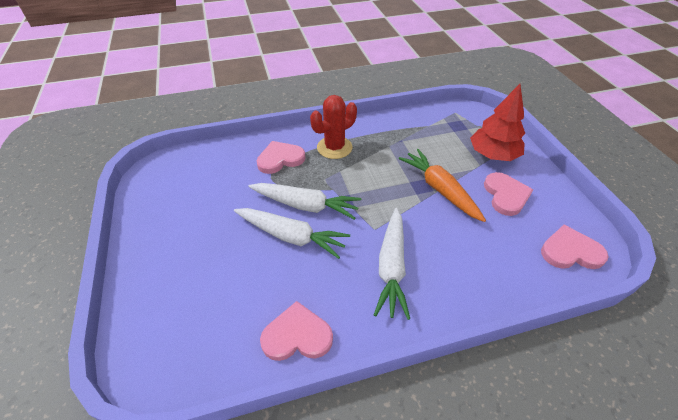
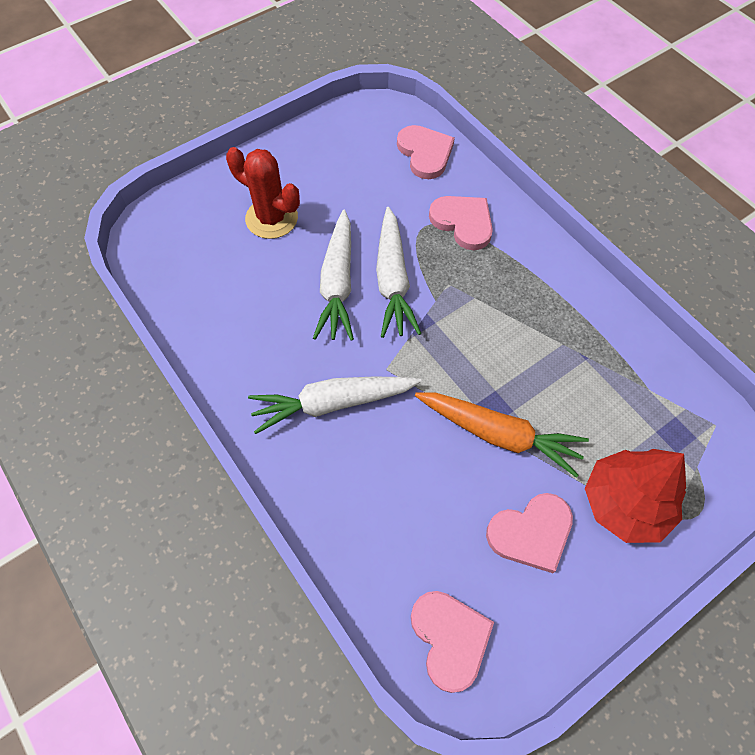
camera: 70 degrees right, 15 degrees up
(297, 335) = (213, 336): pink heart -> pink heart (425, 153)
(334, 147) = (520, 276): red cactus -> red cactus (271, 218)
(440, 189) = (499, 434): orange carrot -> orange carrot turned 75 degrees clockwise

